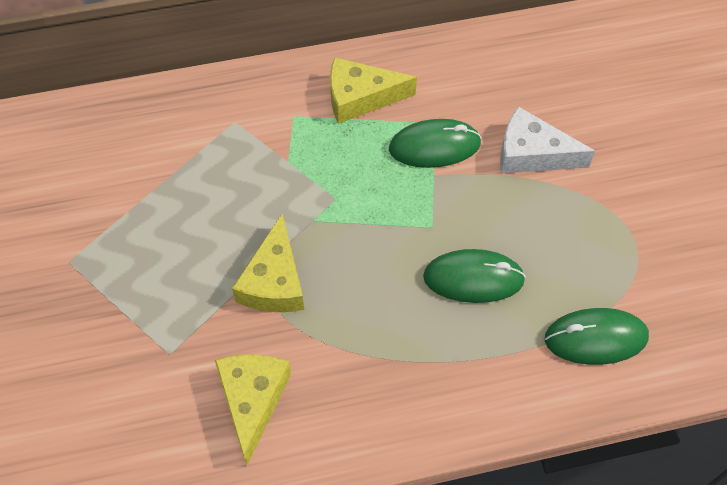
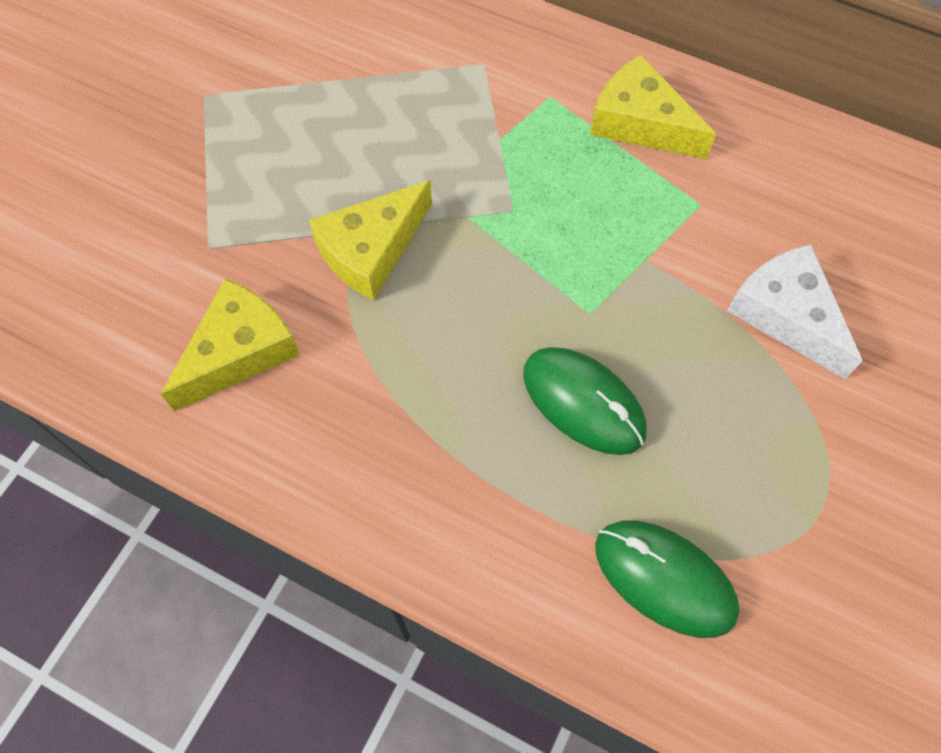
camera: 40 degrees right, 5 degrees up
(434, 146) = (675, 229): green mouse -> none

